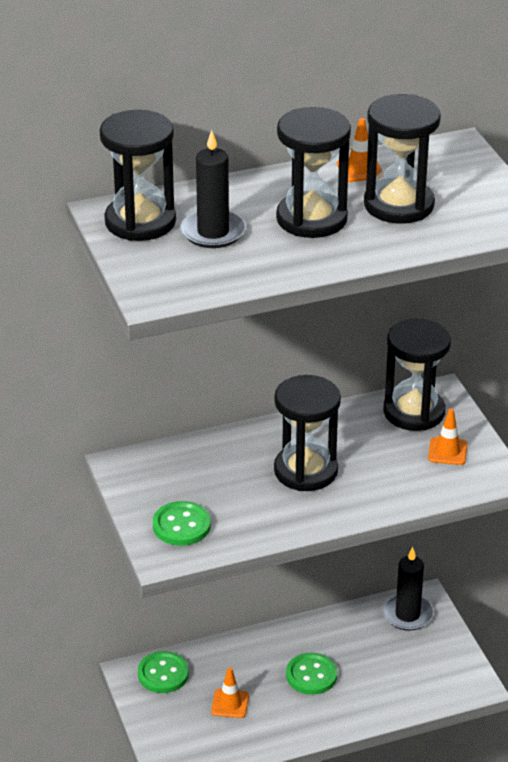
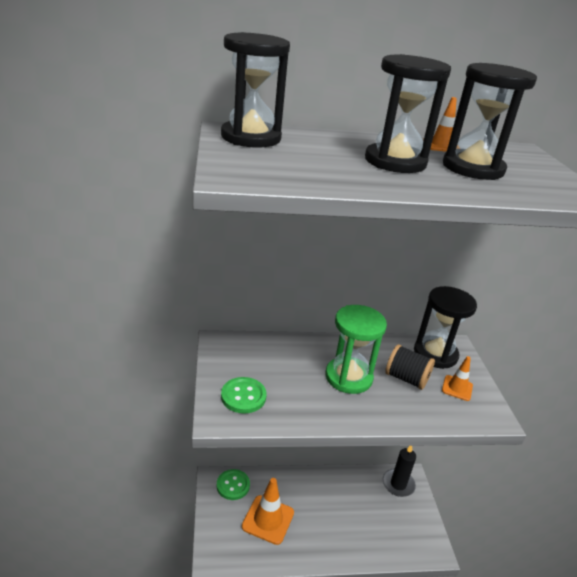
camera: 10 degrees right, 5 degrees down
(213, 232) = (307, 153): black candle -> none
(230, 703) = (268, 519): orange traffic cone -> orange traffic cone, size x1.84
(306, 471) = (348, 377): black hourglass -> green hourglass
(311, 675) = (326, 512): green button -> none
(380, 455) = (406, 378): none -> black spool

